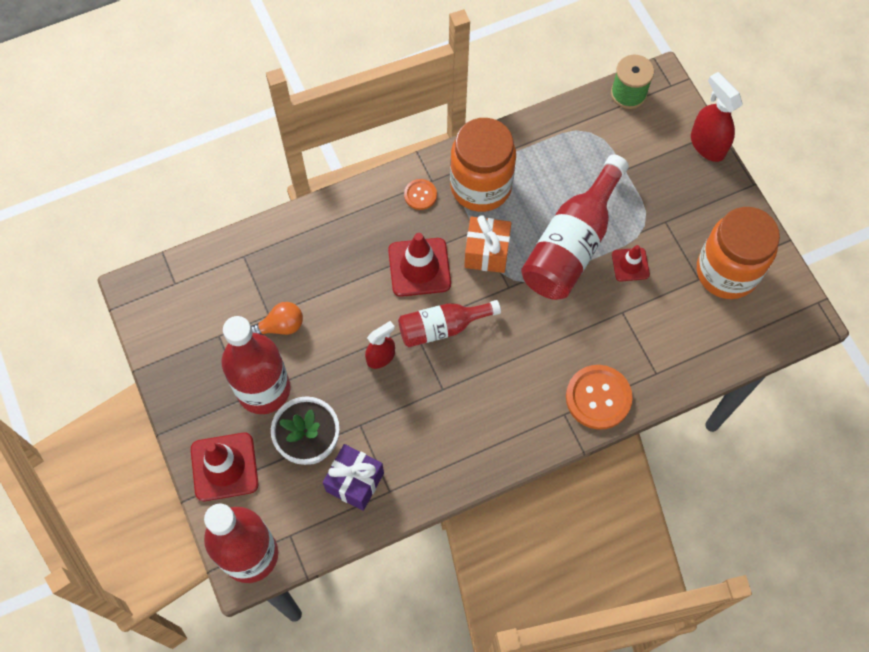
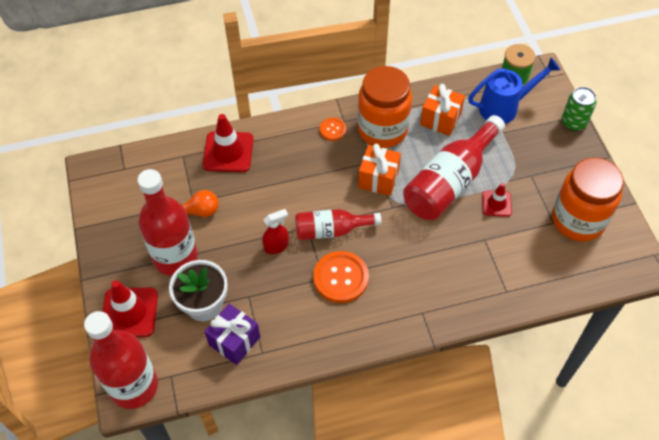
camera: 10 degrees right, 10 degrees down
(419, 267) = (321, 182): red traffic cone -> red traffic cone (228, 152)
(548, 162) = (440, 119): none -> orange gift
(598, 398) = (453, 303): orange button -> orange button (341, 278)
(622, 135) = (504, 107): none -> blue watering can
(707, 145) = (573, 122): red spray bottle -> green can

